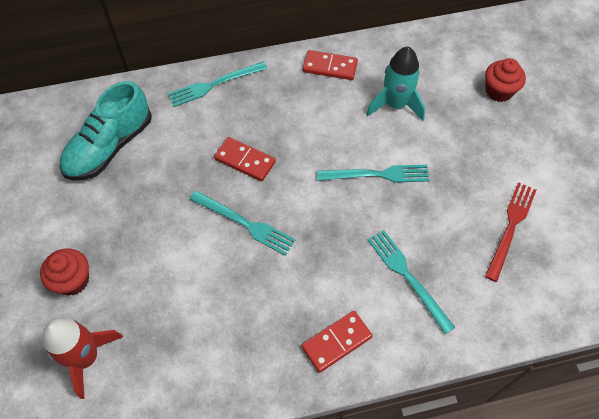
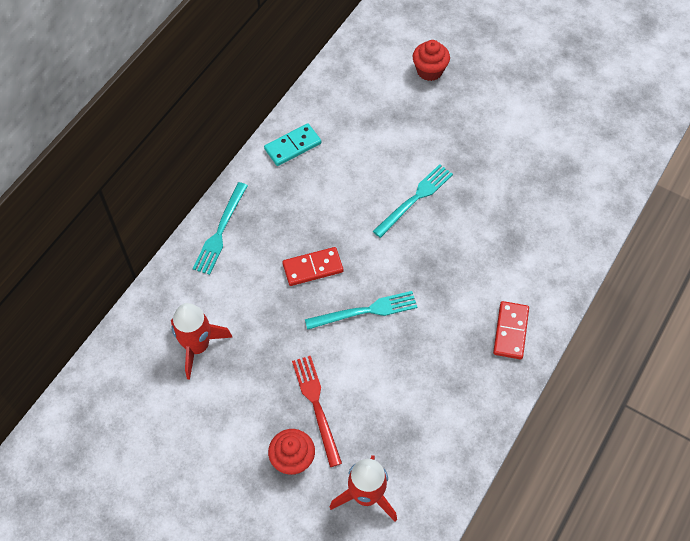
camera: 45 degrees left, 0 degrees up
(110, 147) = (197, 346): turquoise shoe -> red rocket
(330, 67) = (292, 146): red domino -> turquoise domino
(395, 104) = (371, 137): turquoise rocket -> none
(408, 277) = (508, 251): turquoise fork -> none
(511, 227) = (534, 163): red fork -> red fork (316, 406)

